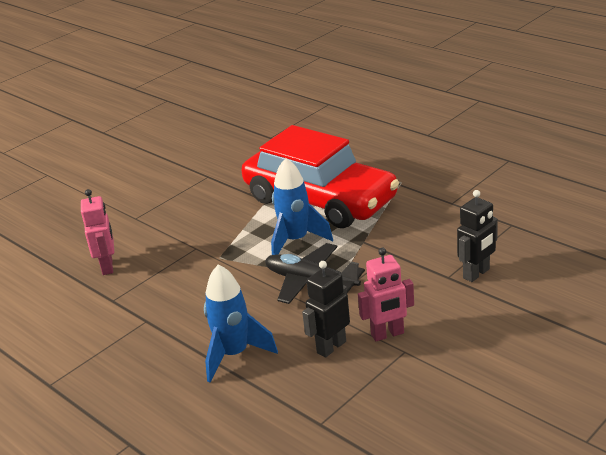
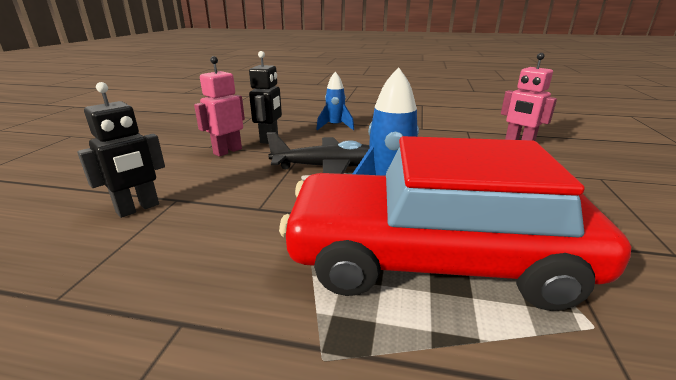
camera: 145 degrees right, 5 degrees down
(234, 354) = (335, 126): blue rocket -> blue rocket, size x0.66
(476, 274) = (138, 209): black robot -> black robot turned 150 degrees counterclockwise

